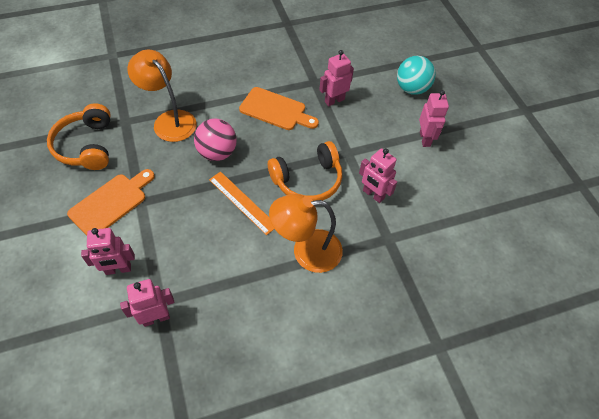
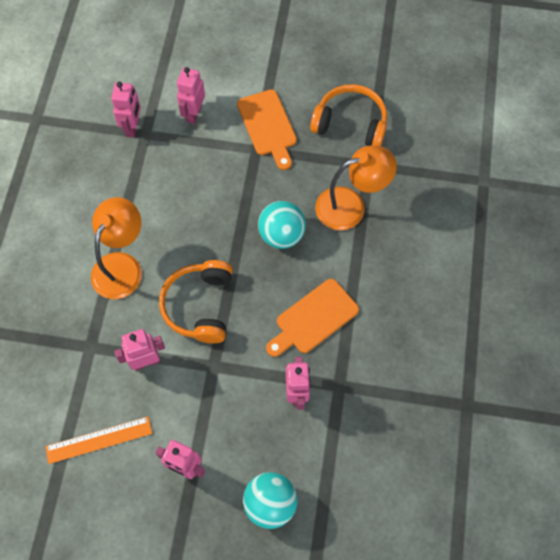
camera: 120 degrees right, 10 degrees up
(217, 153) = (281, 235): pink ball -> turquoise ball
(242, 202) = (207, 233): orange ruler -> orange ruler (99, 439)

